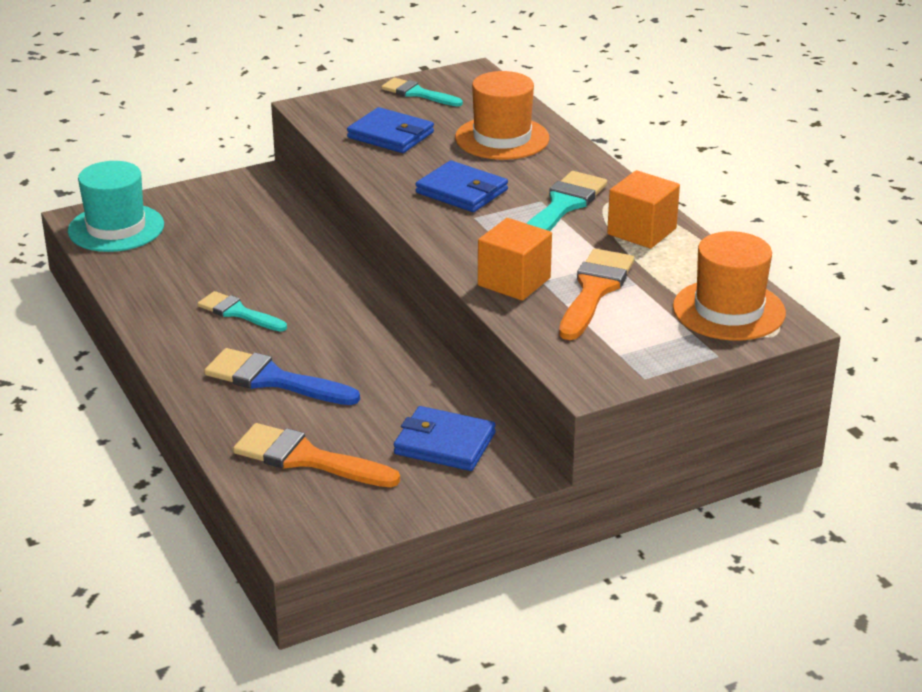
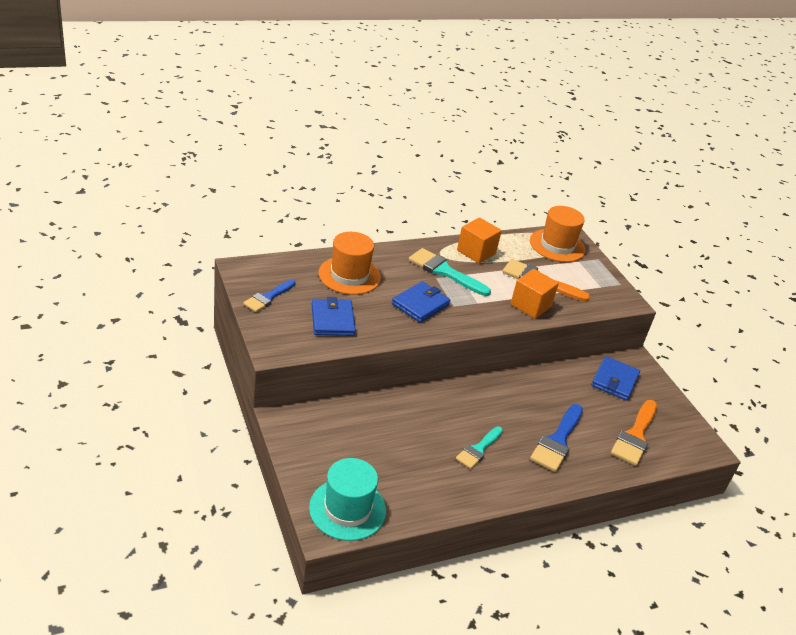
camera: 90 degrees left, 5 degrees up
(390, 135) = (332, 320): blue wallet -> blue wallet turned 45 degrees counterclockwise
(417, 93) = (268, 297): turquoise brush -> blue brush

